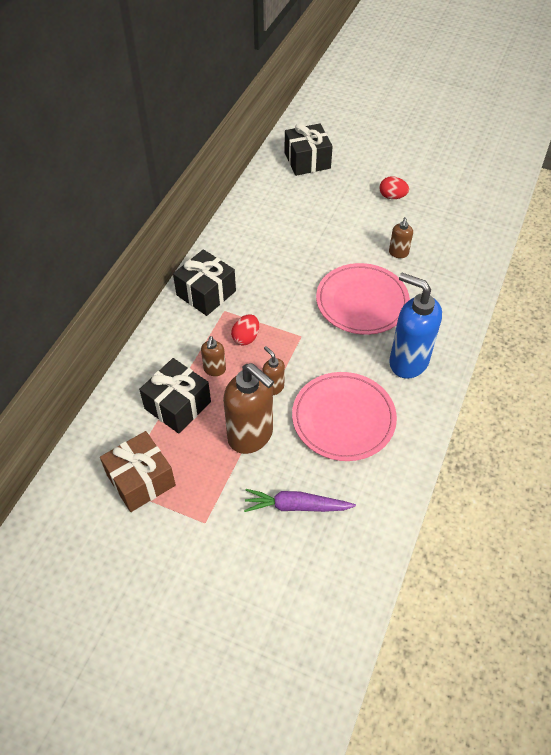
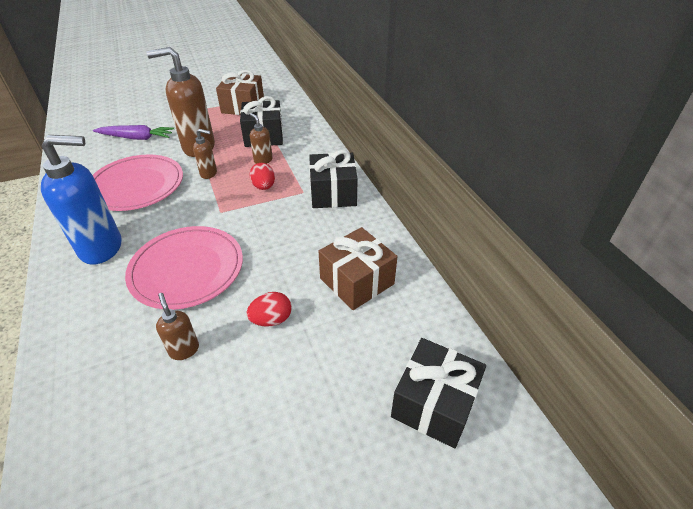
camera: 135 degrees right, 10 degrees down
(272, 226) = (357, 281): none -> brown gift
(296, 506) = (136, 138): purple carrot -> purple carrot turned 45 degrees clockwise
(392, 196) = (258, 438): red egg -> red egg (271, 319)

